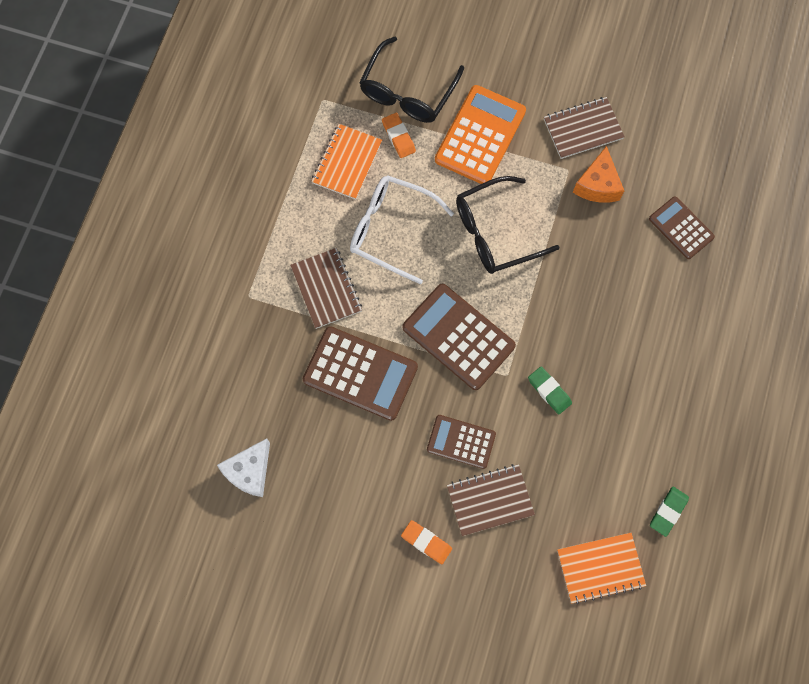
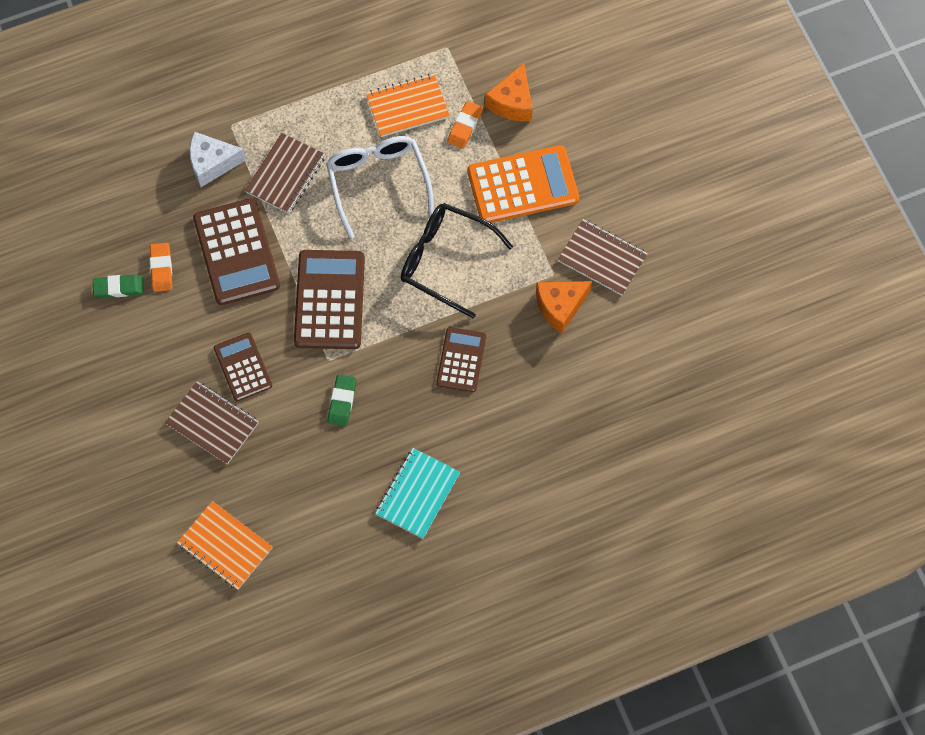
camera: 50 degrees right, 5 degrees down
(249, 471) = (91, 235): white cheese -> white cheese (212, 163)
(407, 91) = (512, 102): black glasses -> orange cheese
(426, 542) = (140, 402): orange eraser -> orange eraser (161, 268)
(667, 394) = (418, 494): none -> turquoise notebook
(668, 511) = (316, 565): green eraser -> green eraser (118, 287)
(681, 228) = (579, 400): brown calculator -> brown calculator (461, 360)

